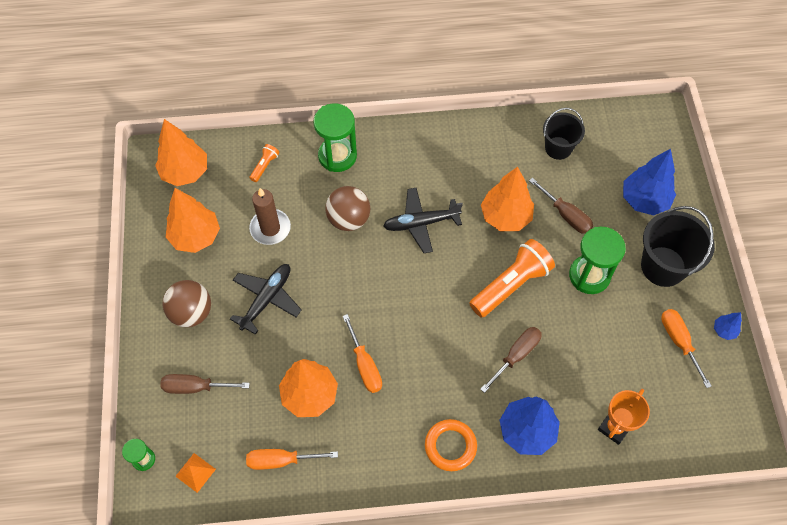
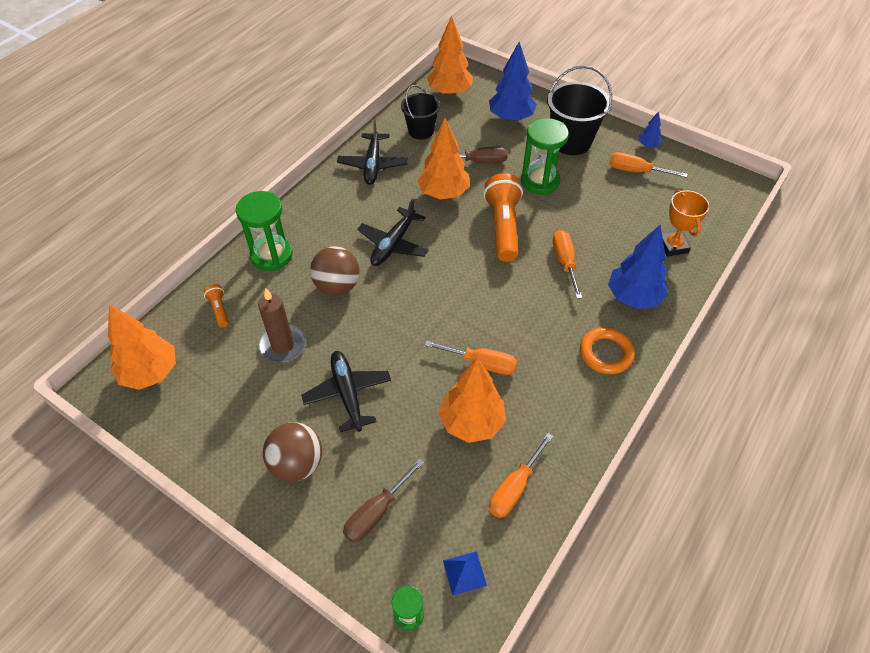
camera: 50 degrees left, 10 degrees down
(195, 472) = (464, 573): orange pyramid -> blue pyramid
(196, 236) = (224, 408): orange tree -> orange tree (450, 92)
(487, 145) = (373, 164): none -> black plane
(516, 355) = (565, 262): brown screwdriver -> orange screwdriver

